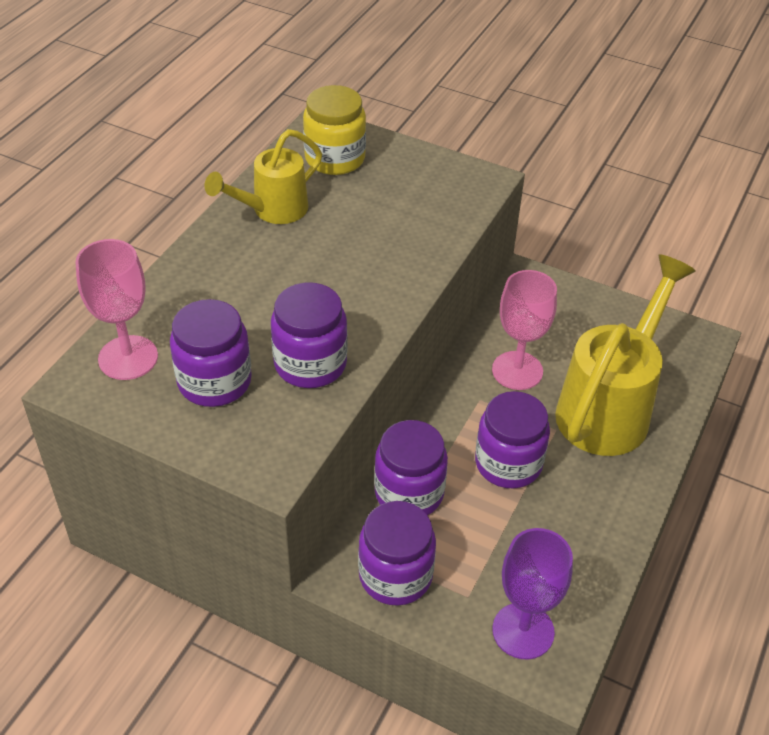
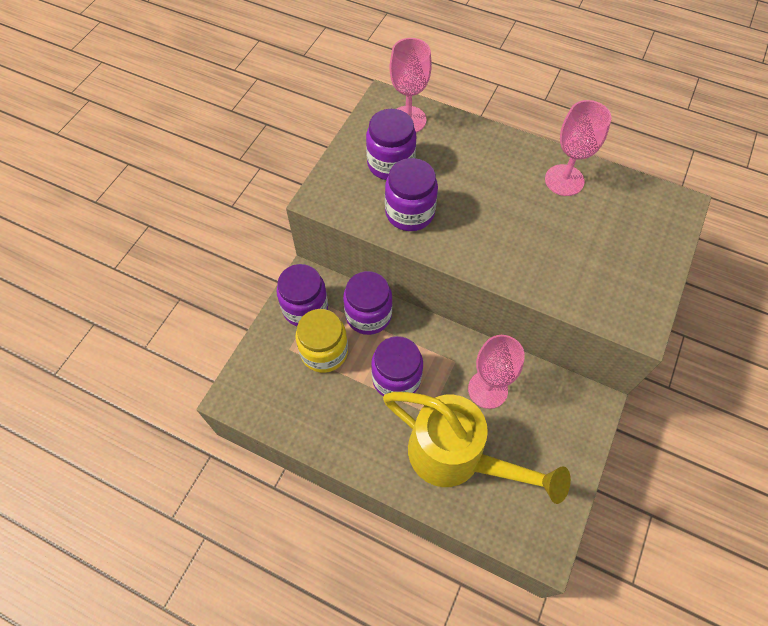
camera: 90 degrees right, 15 degrees up
(272, 211) = (564, 180): yellow watering can -> pink goblet
(335, 158) = (639, 216): yellow jar -> yellow jar (324, 352)
(523, 631) = (262, 380): purple goblet -> none

